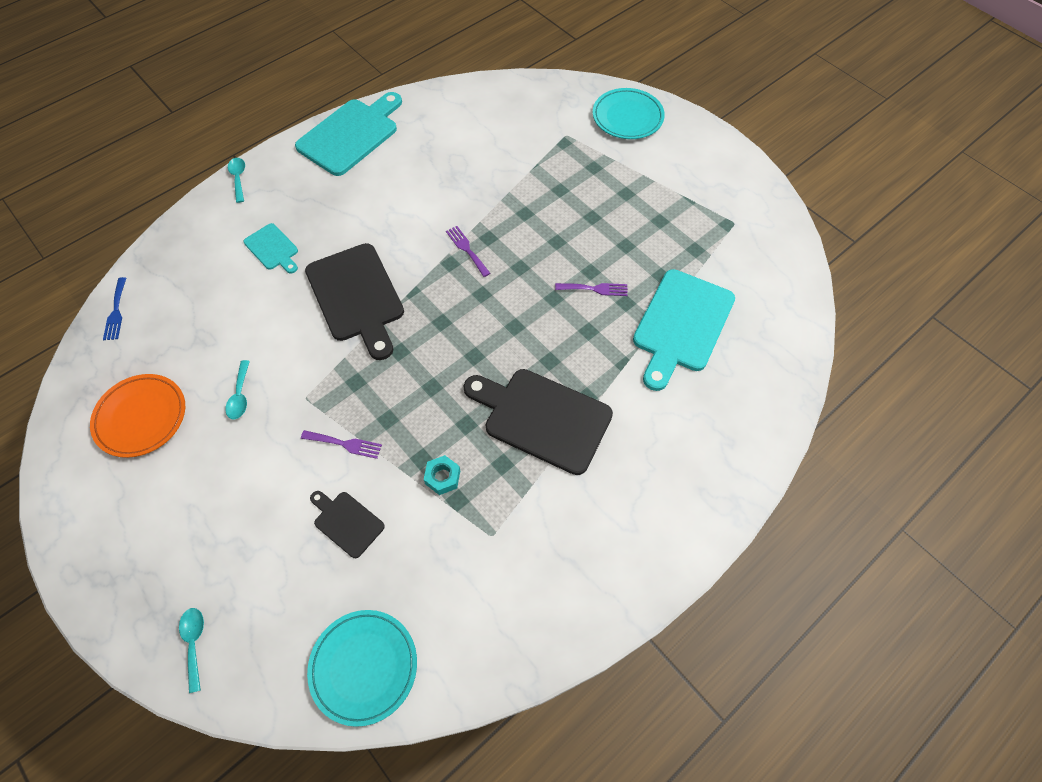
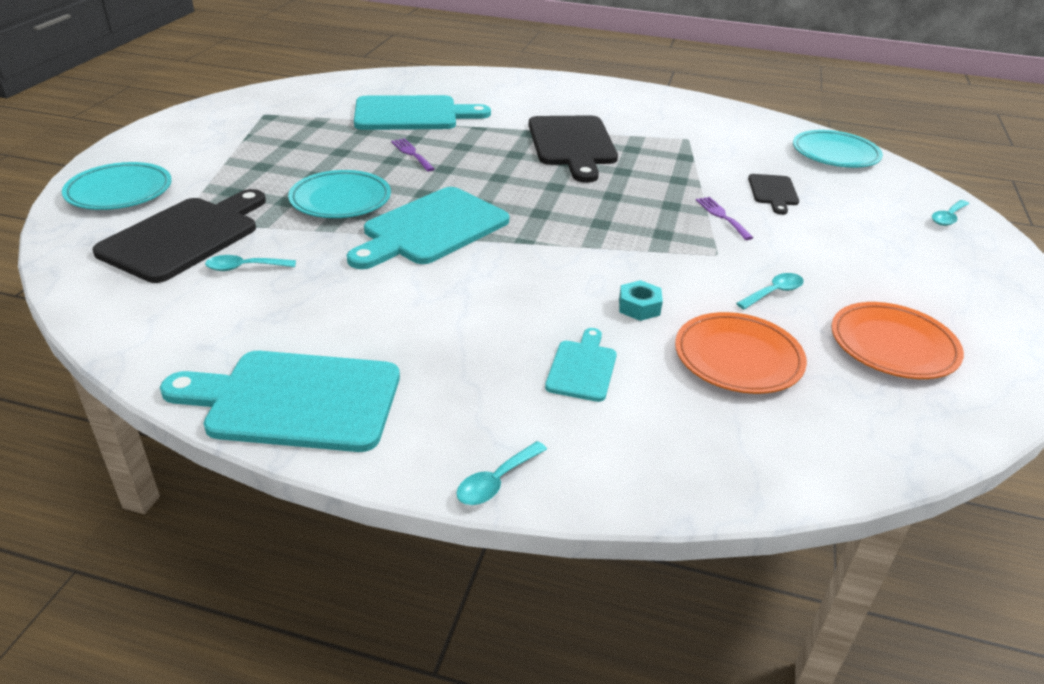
camera: 125 degrees left, 25 degrees down
(116, 312) = (844, 460): blue fork -> none
(212, 324) = (738, 358): none -> orange plate
(356, 296) = (572, 272): black cutting board -> black cutting board (185, 237)
(442, 477) = (678, 167): turquoise nut -> turquoise nut (639, 307)
(467, 249) = (431, 229): purple fork -> turquoise cutting board
(486, 148) = (245, 267): none -> turquoise spoon
(542, 218) = (340, 200): none -> turquoise plate

